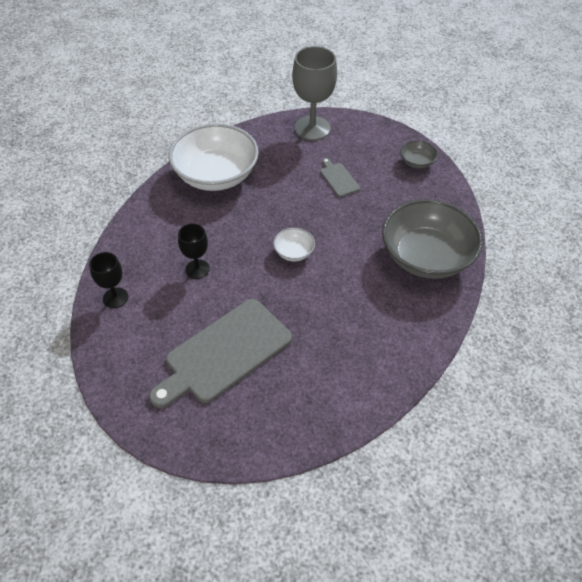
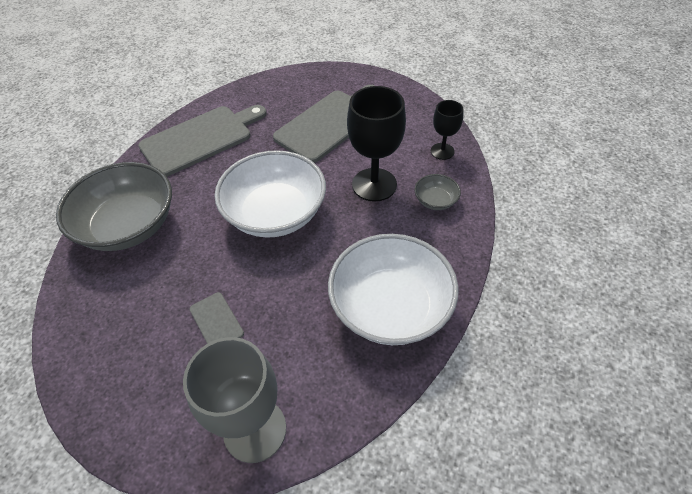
camera: 175 degrees right, 0 degrees up
(197, 269) = (374, 184): black goblet -> black goblet, size x1.79
(294, 252) = (275, 213): white bowl -> white bowl, size x2.32
(375, 350) = (201, 139): none -> grey cutting board
(416, 162) = (94, 372): grey bowl -> grey bowl (435, 201)

